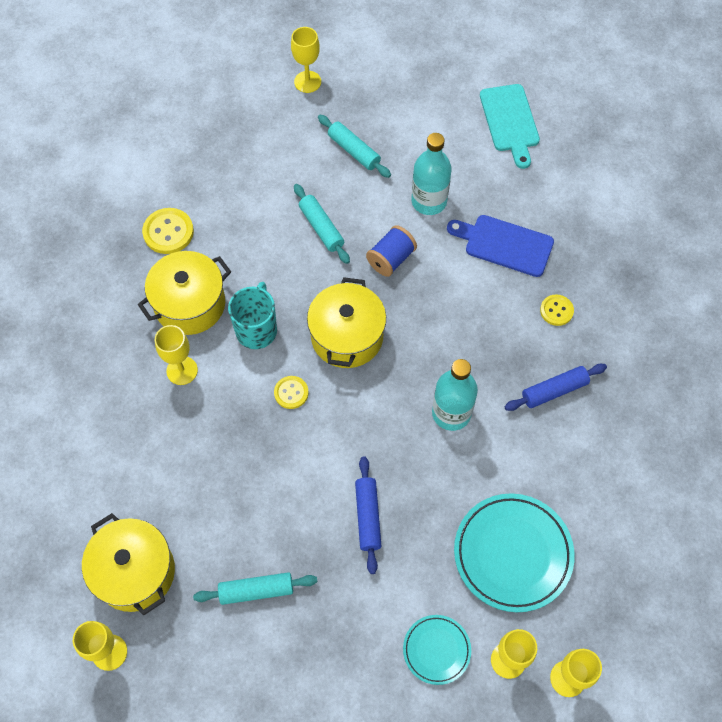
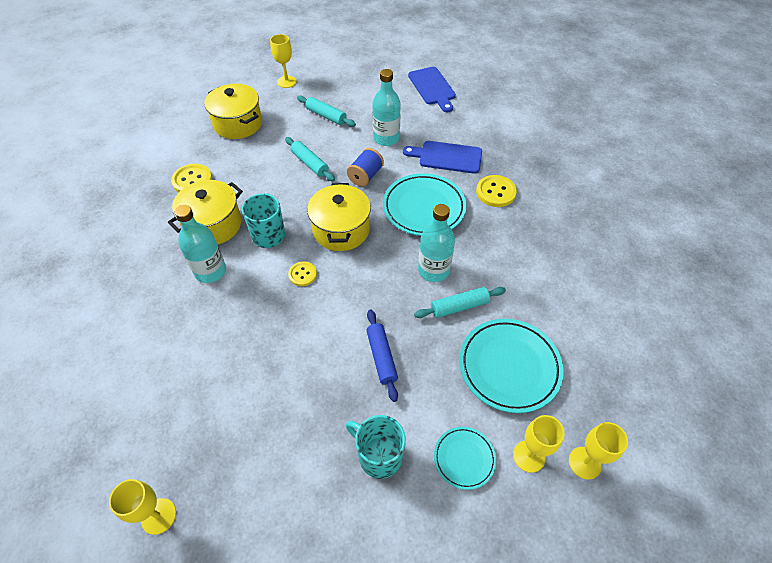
camera: 10 degrees left, 10 degrees down
(135, 572) = (180, 437): yellow pot -> yellow pot (238, 124)
(182, 370) = (210, 271): yellow goblet -> turquoise bottle
(256, 590) = (293, 434): turquoise rolling pin -> turquoise rolling pin (459, 306)
(345, 631) = (379, 456): none -> turquoise mug
(457, 320) = (424, 208): none -> turquoise plate
(510, 121) = (432, 88): turquoise cutting board -> blue cutting board
(554, 391) = (509, 244): blue rolling pin -> none
(556, 311) = (495, 192): yellow button -> yellow button, size x1.58

